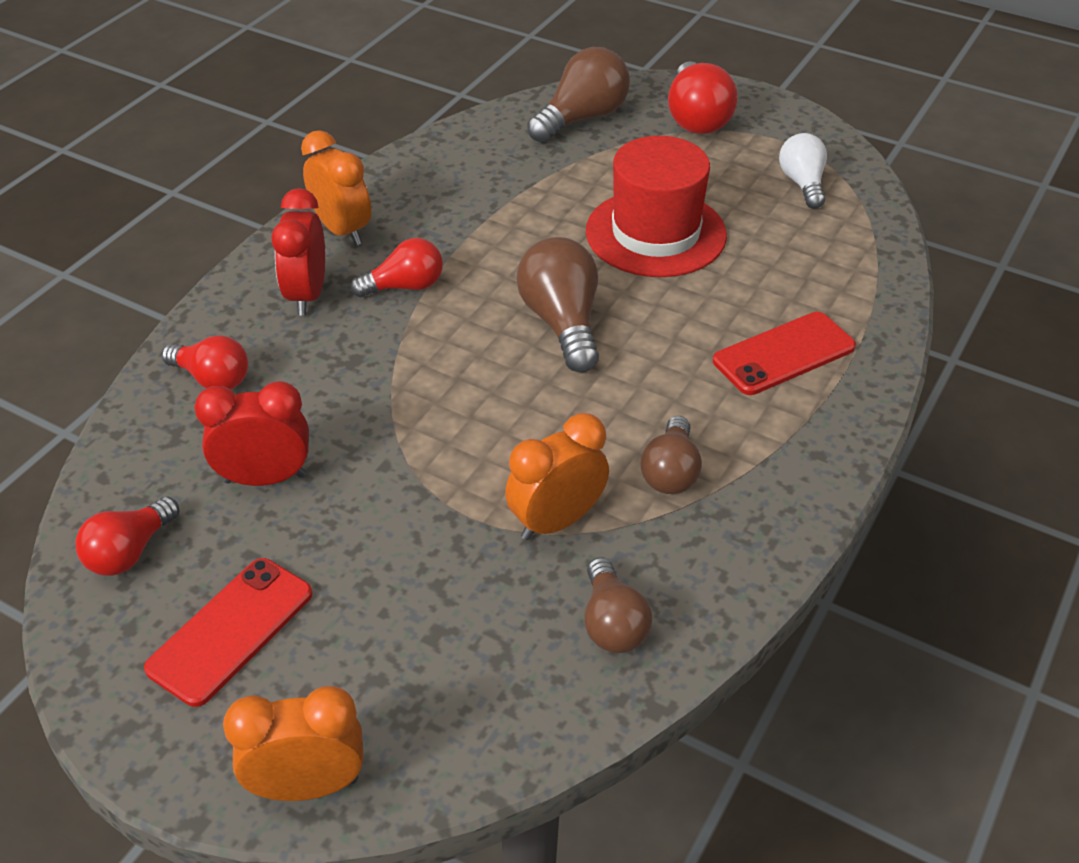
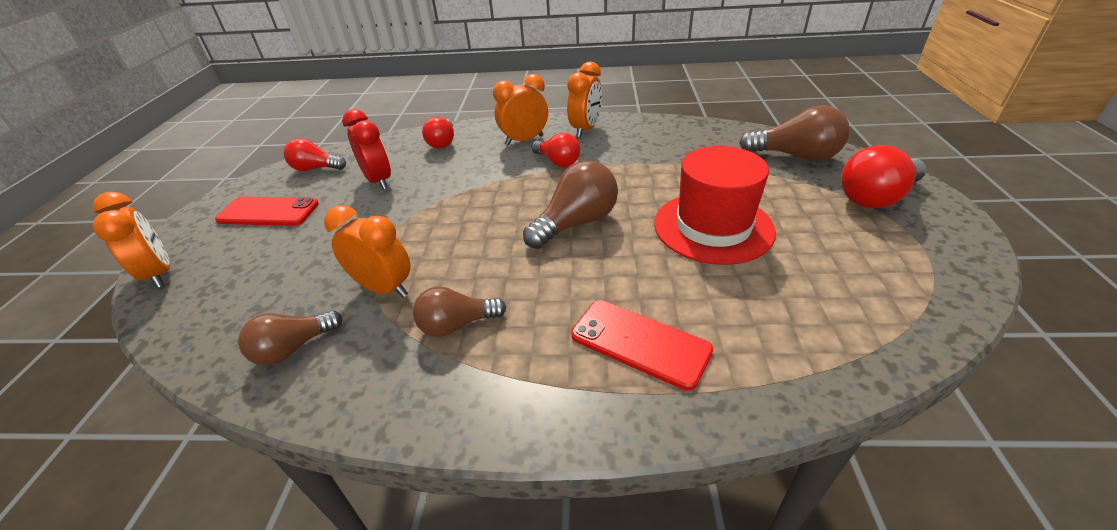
camera: 65 degrees right, 5 degrees down
(307, 295) = (524, 140): red clock -> orange clock
(802, 184) = (881, 278): white light bulb -> none

